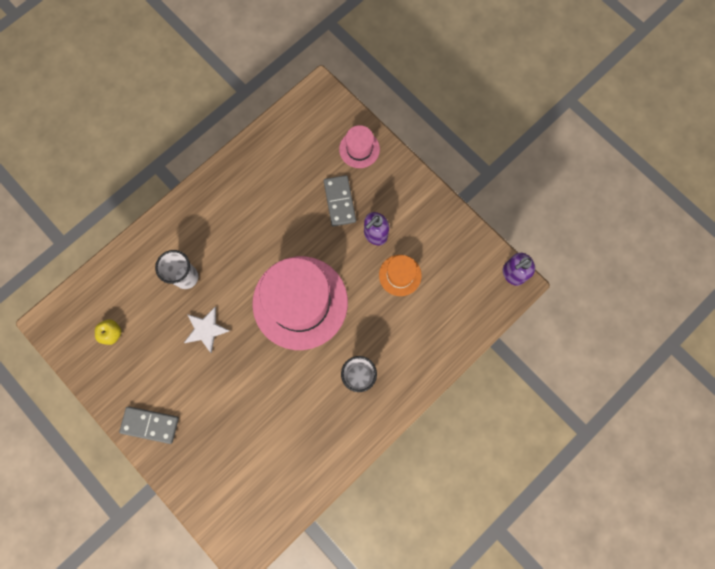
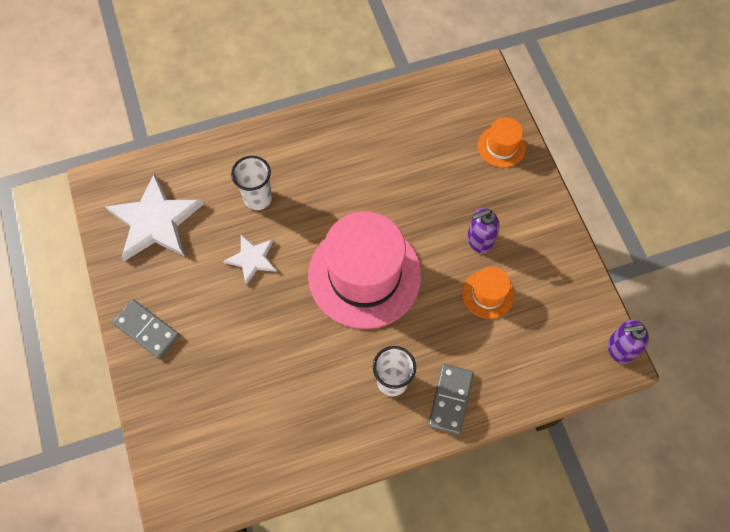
camera: 25 degrees right, 10 degrees down
(112, 333) = (155, 221): yellow apple -> white star
(339, 201) = (455, 190): grey domino -> grey domino (450, 399)
(359, 149) = (501, 146): pink hat -> orange hat

